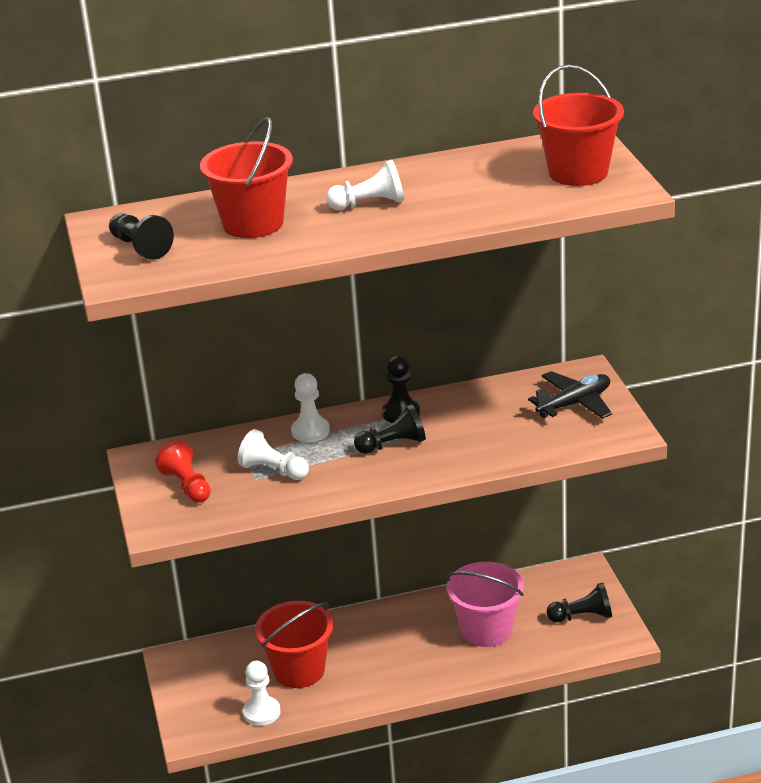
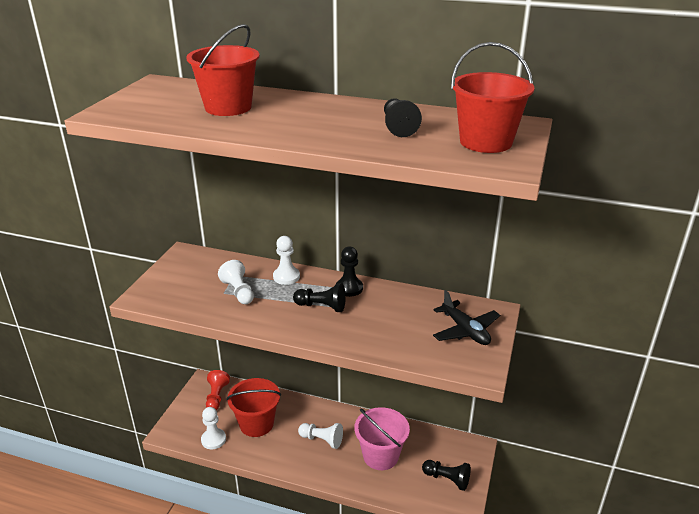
camera: 30 degrees right, 0 degrees up
(140, 247) = (148, 100): black pawn -> black pawn (398, 127)
(187, 486) = (185, 280): red pawn -> red pawn (216, 396)
(369, 204) = (313, 118): white pawn -> white pawn (322, 440)
(574, 404) = (465, 330): black plane -> black plane turned 60 degrees clockwise

